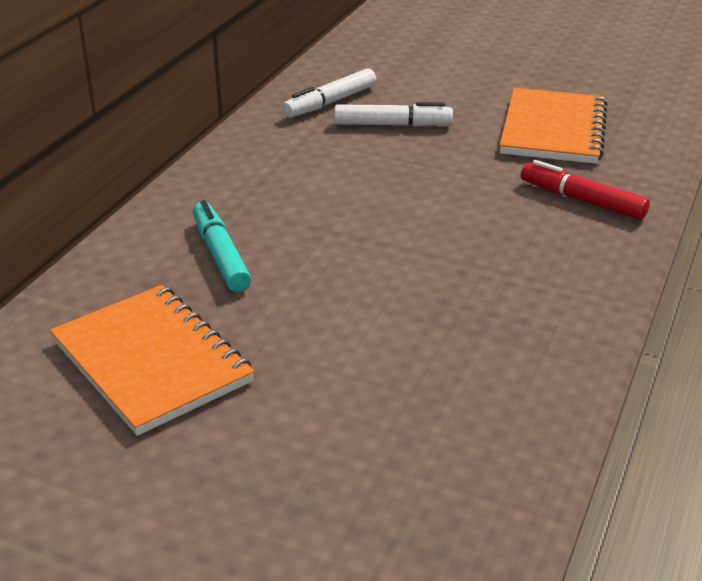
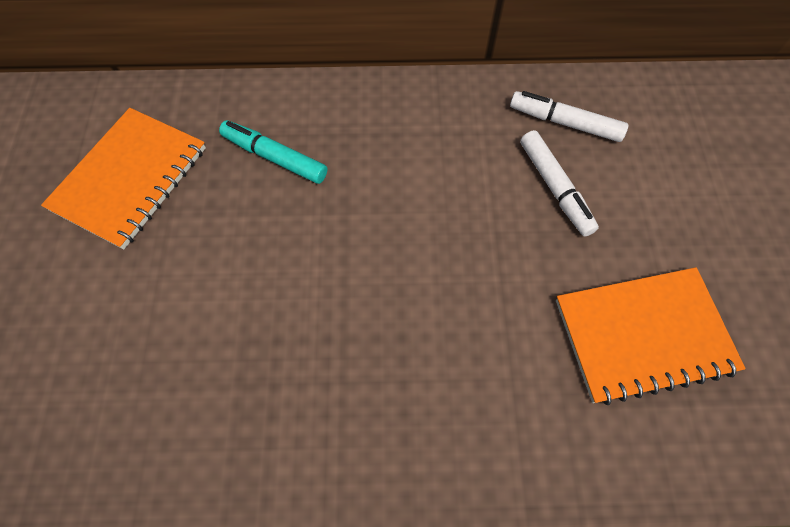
camera: 65 degrees right, 30 degrees up
(220, 255) = (274, 157): turquoise marker -> turquoise marker turned 105 degrees counterclockwise
(582, 200) = (507, 408): red marker -> none

